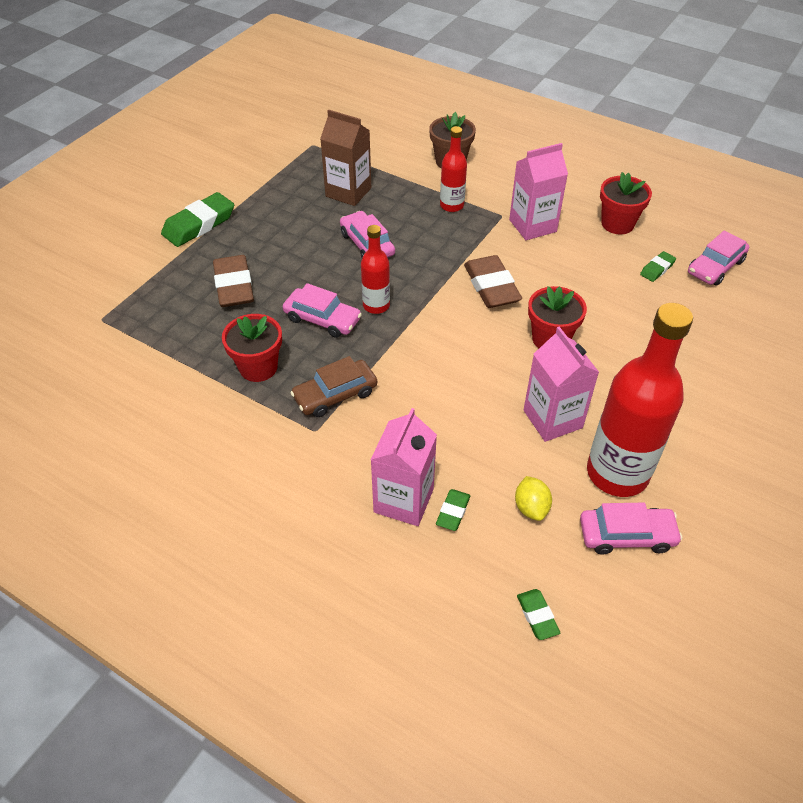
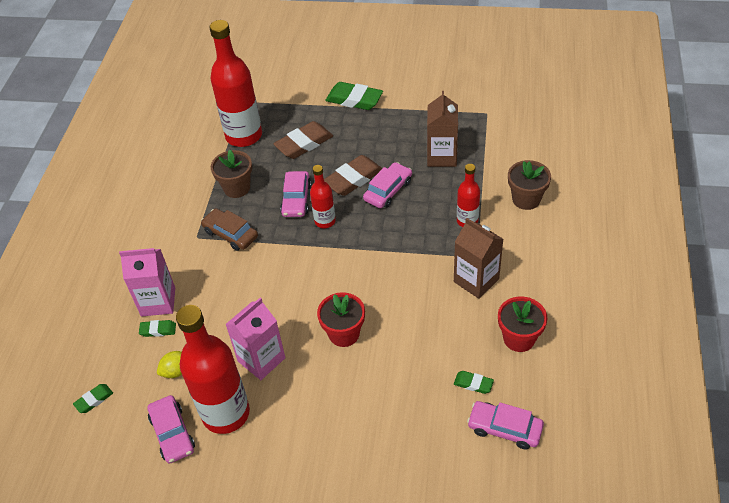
camera: 70 degrees right, 0 degrees up
(168, 335) = (244, 136): none -> red bottle
(258, 367) = (237, 188): red flower pot -> brown flower pot
(491, 286) = (383, 278): brown eraser -> brown eraser (353, 179)
(532, 226) = (476, 280): pink carton -> brown carton

